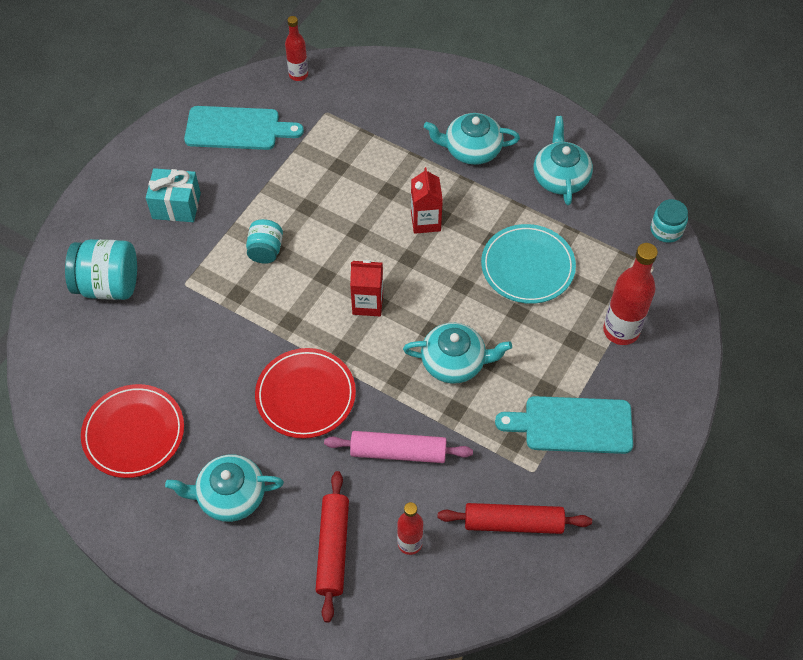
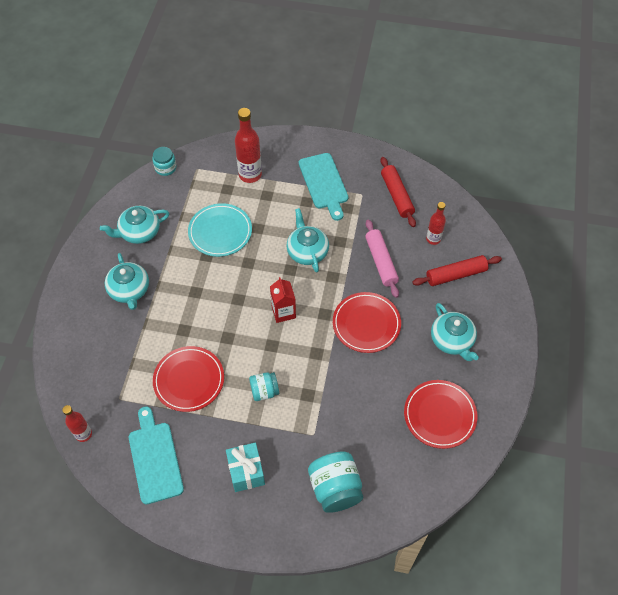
camera: 110 degrees left, 0 degrees up
(317, 180) = (189, 380): none -> red plate
(425, 221) = (203, 299): red carton -> none

